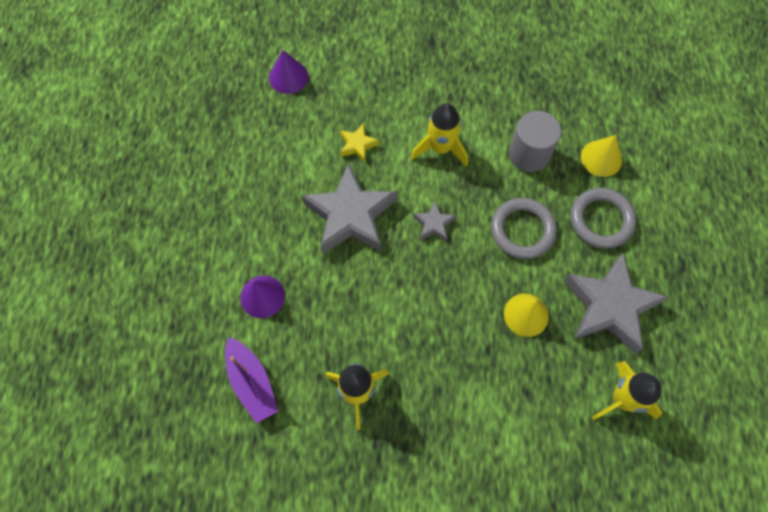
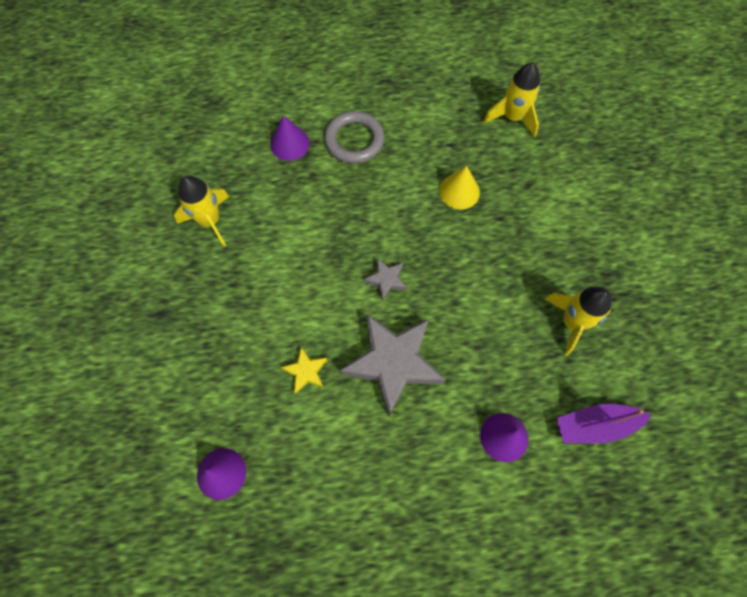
camera: 100 degrees left, 0 degrees up
(252, 382) = (595, 425): purple boat -> purple boat turned 150 degrees counterclockwise
(440, 148) = (298, 285): yellow rocket -> yellow rocket (210, 221)
(522, 230) = (377, 202): grey ring -> none
(529, 154) = (294, 203): grey cylinder -> none
(601, 158) = (289, 143): yellow cone -> purple cone
(609, 306) = (435, 130): grey star -> none

